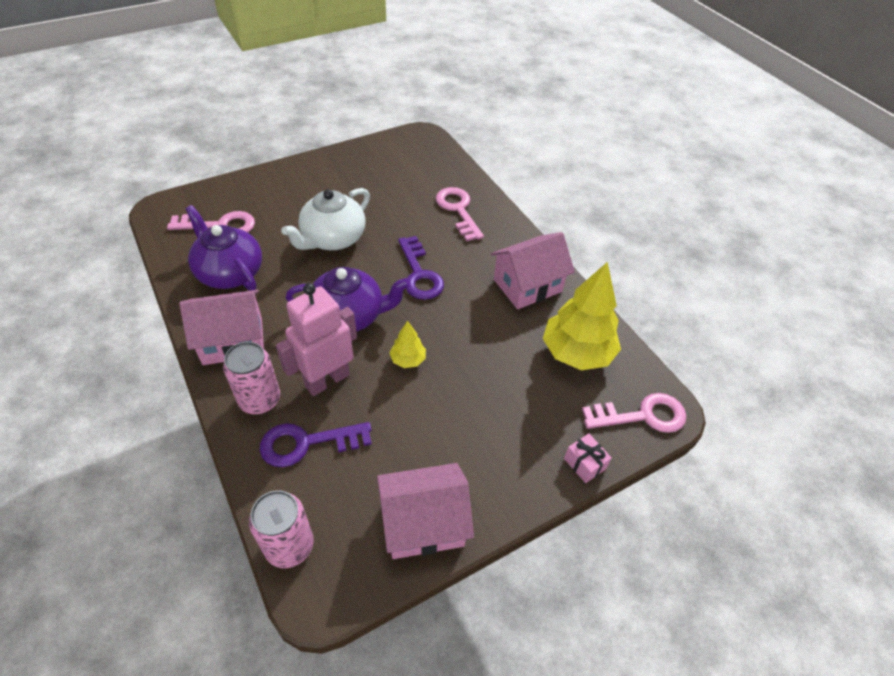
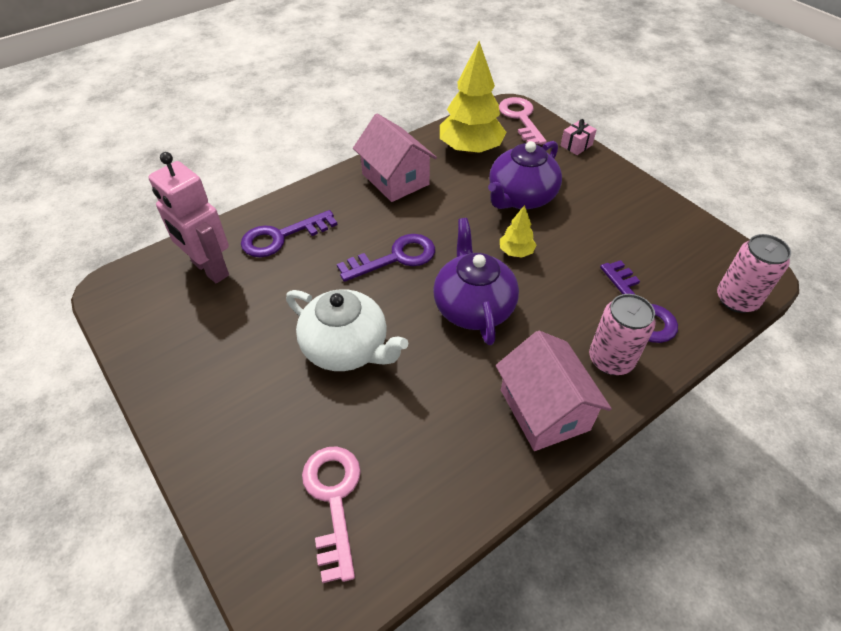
camera: 95 degrees left, 0 degrees up
(230, 273) = (432, 451): purple teapot -> purple teapot (520, 197)
(327, 380) = (564, 309): pink robot -> pink robot (210, 269)
(423, 523) = (670, 223): pink house -> none
(458, 210) = (281, 237): pink key -> purple key

